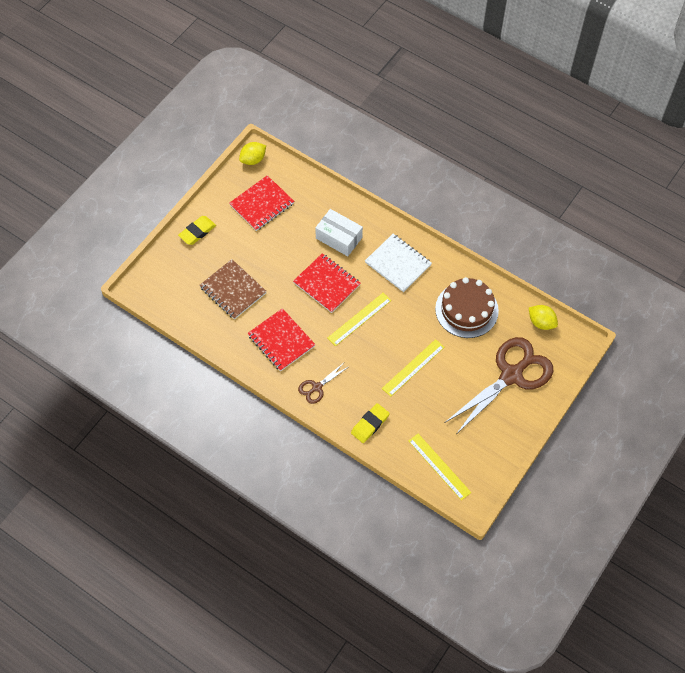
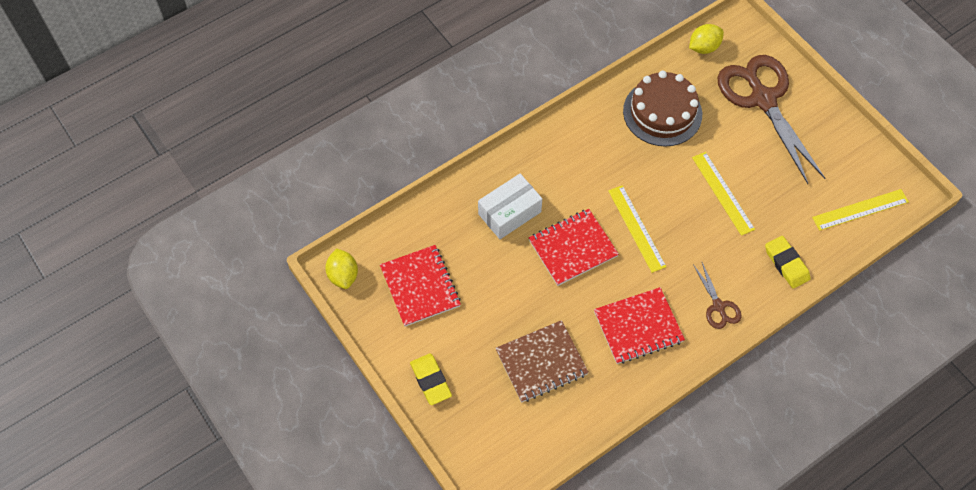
camera: 70 degrees left, 0 degrees up
(398, 263) = (572, 161): white notebook -> none

